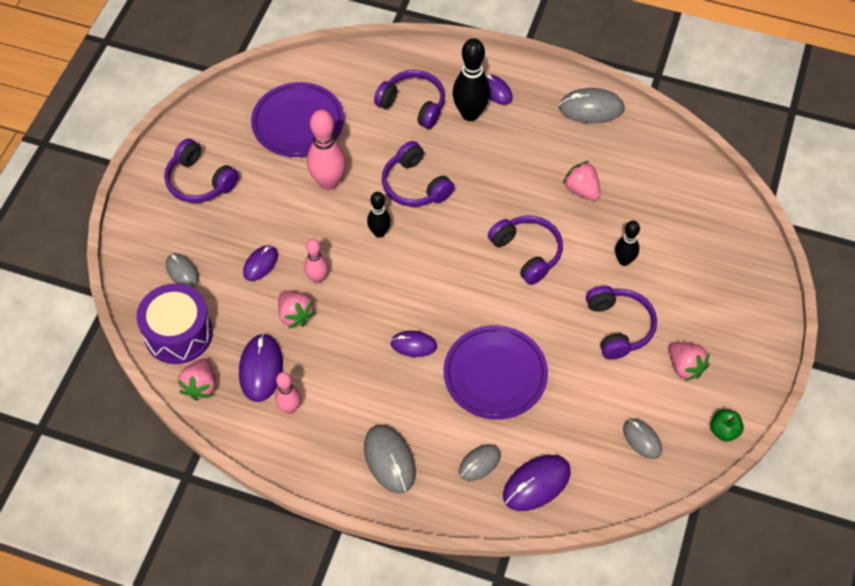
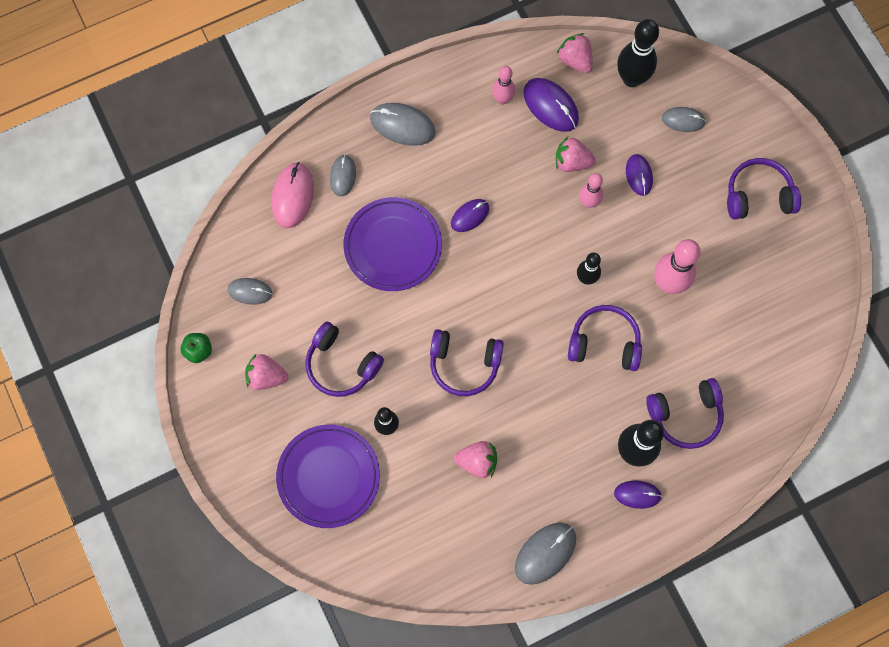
camera: 135 degrees right, 15 degrees up
(178, 333) = (631, 78): purple drum -> black bowling pin
(298, 123) = (750, 312): purple plate -> purple plate (328, 477)
(536, 484) = (292, 196): purple mouse -> pink mouse

